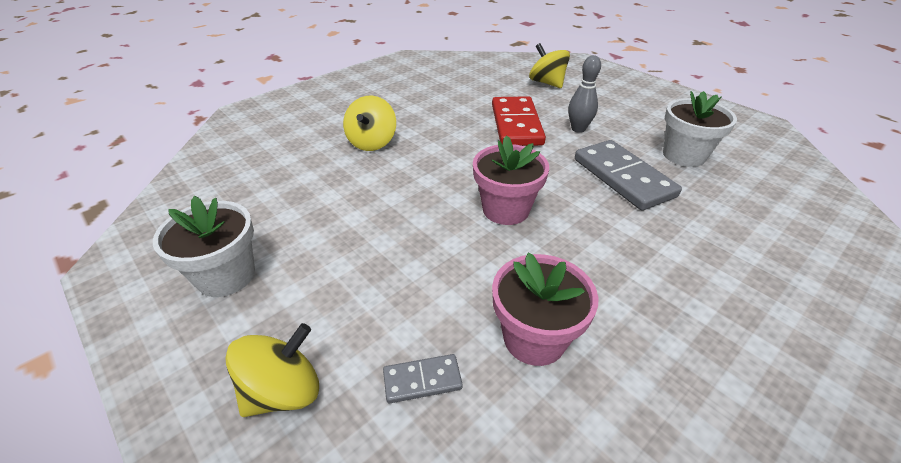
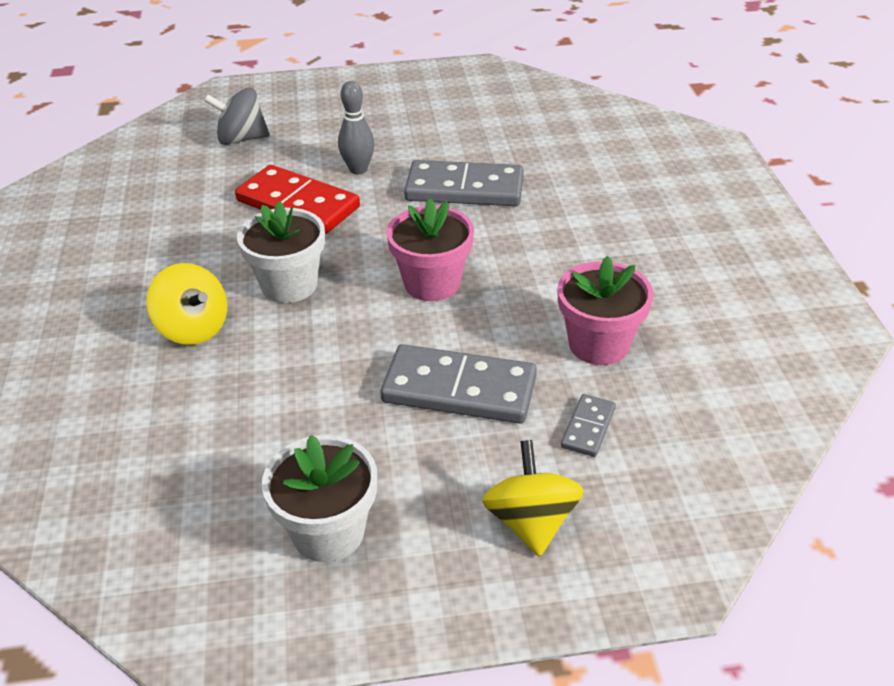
camera: 55 degrees left, 0 degrees up
(407, 275) = (459, 389): none -> grey domino
(547, 83) = (241, 139): yellow spinning top -> grey spinning top
(683, 155) = (473, 137): white flower pot -> white flower pot (289, 285)

